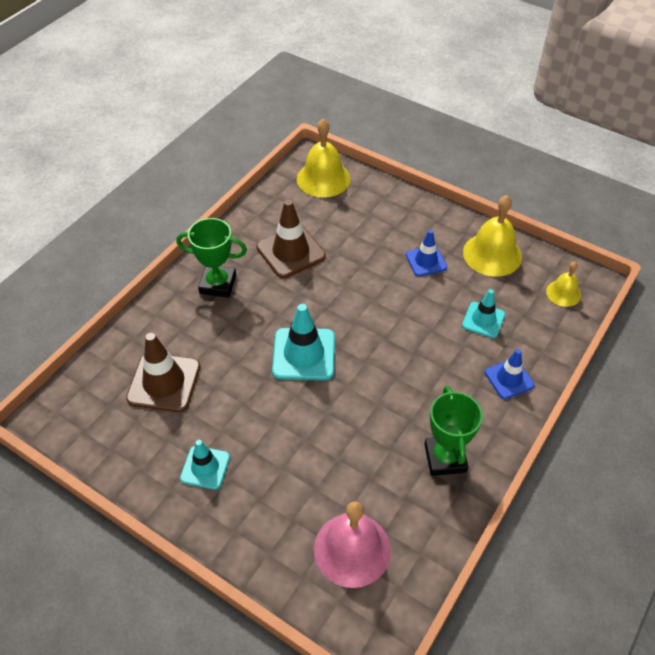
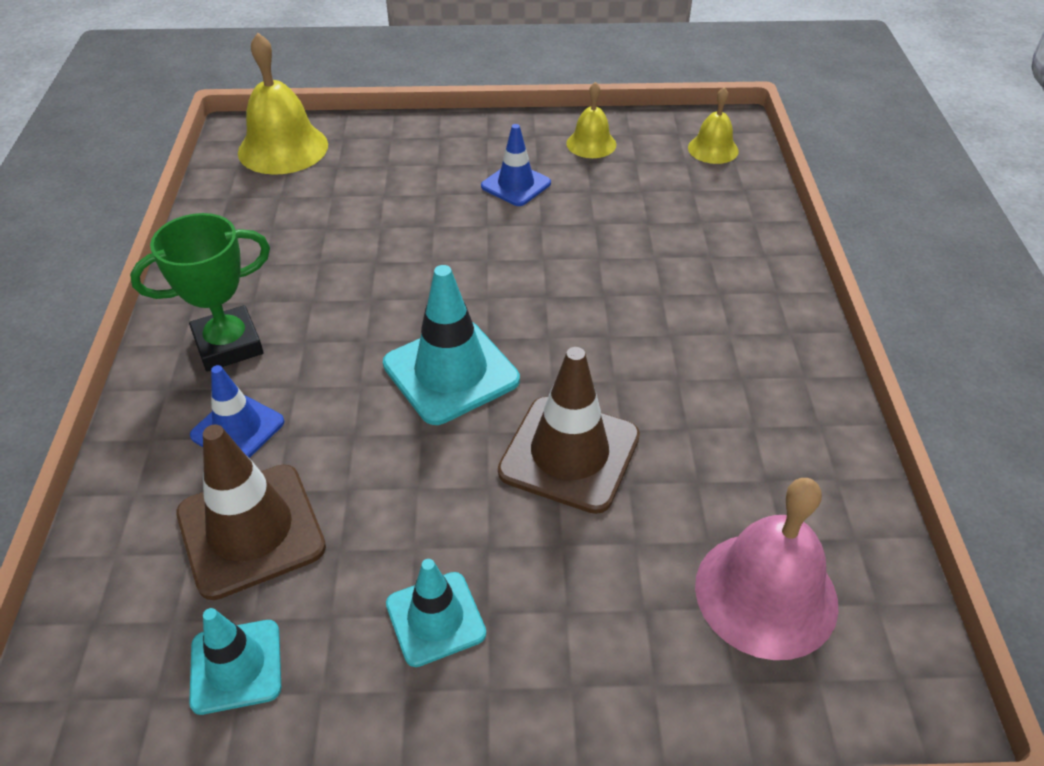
camera: 35 degrees left, 5 degrees down
(290, 252) = (312, 253): brown traffic cone -> brown traffic cone (569, 454)
(445, 458) = (765, 399): green trophy -> none
(483, 320) = (651, 217): turquoise traffic cone -> turquoise traffic cone (236, 666)
(492, 254) = (591, 144): yellow bell -> yellow bell, size x0.56
(509, 379) = (747, 267): blue traffic cone -> blue traffic cone (237, 429)

